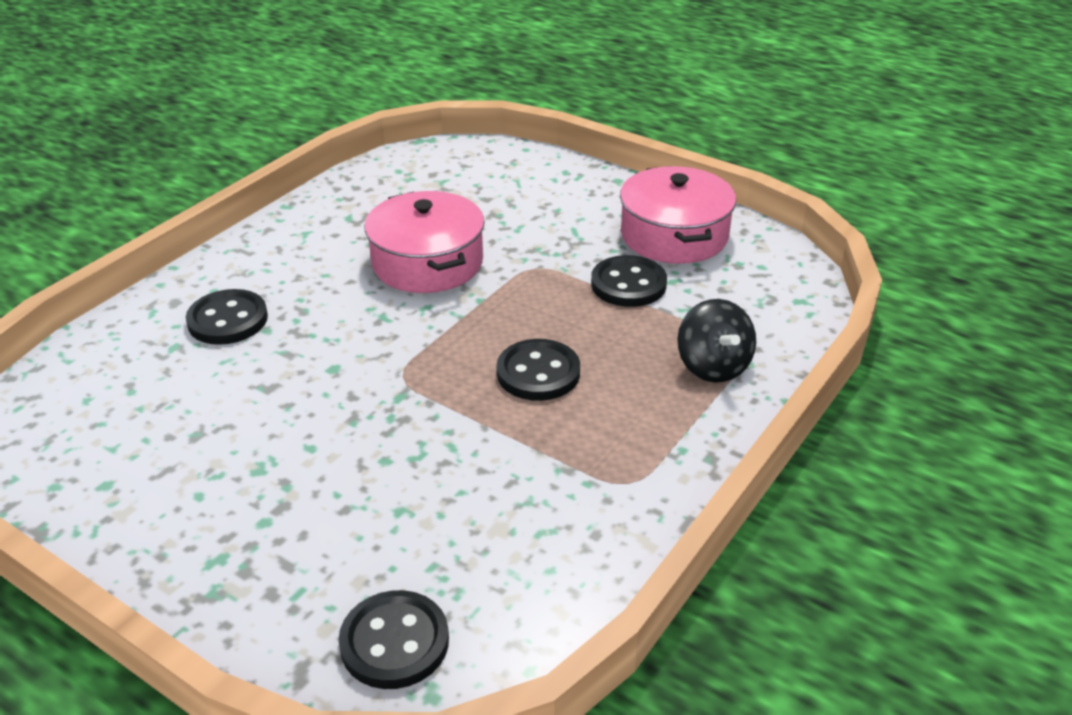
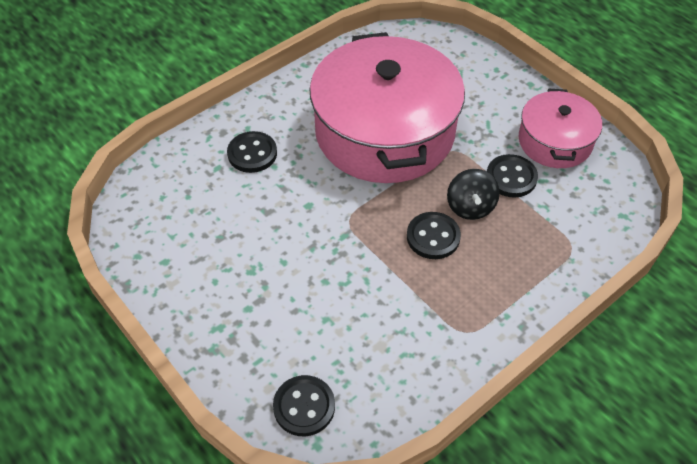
camera: 15 degrees right, 15 degrees up
(427, 263) = (385, 132): pink pot -> pink pot, size x1.90
(713, 366) = (546, 257): black spinning top -> black spinning top (470, 207)

